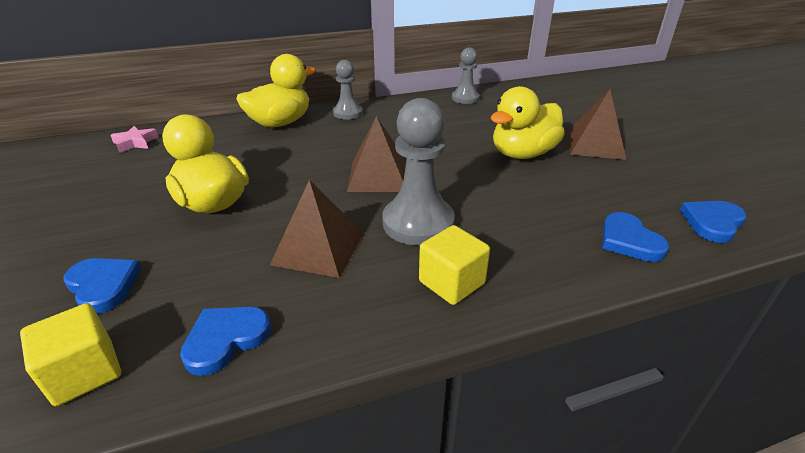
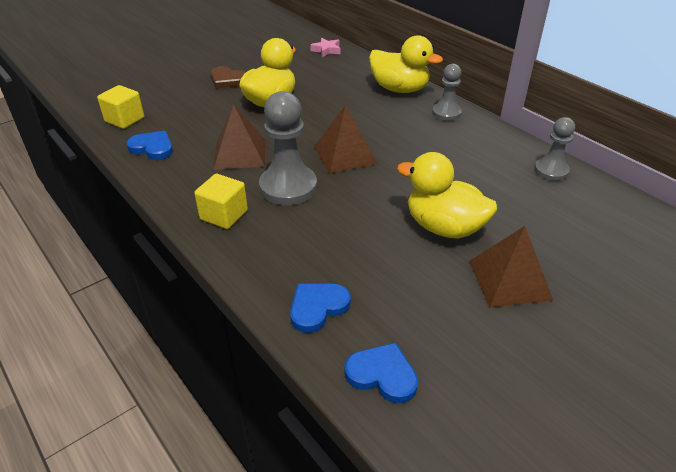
camera: 70 degrees right, 5 degrees up
(102, 229) = (228, 80): none -> brown heart
(103, 286) = (182, 100): blue heart -> none

